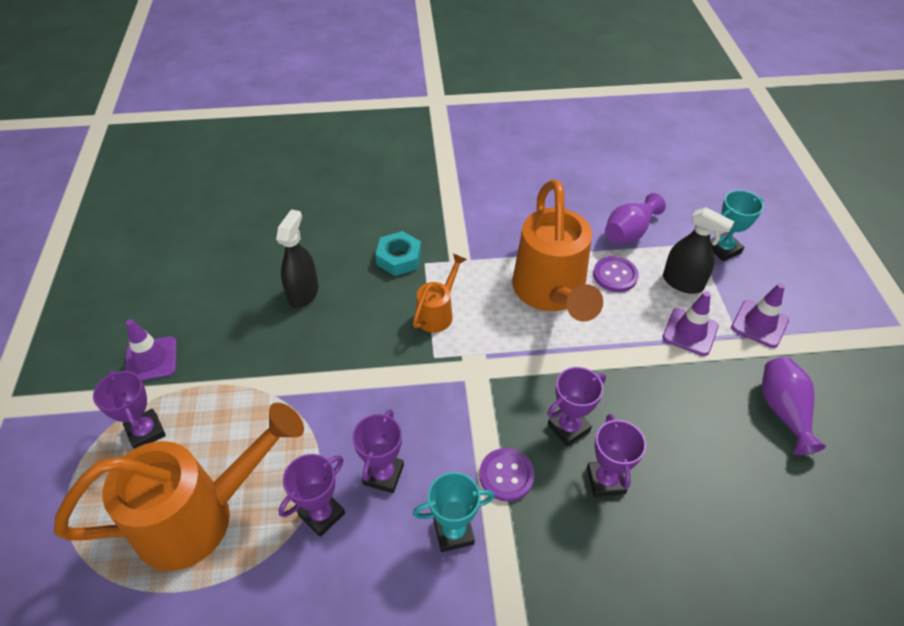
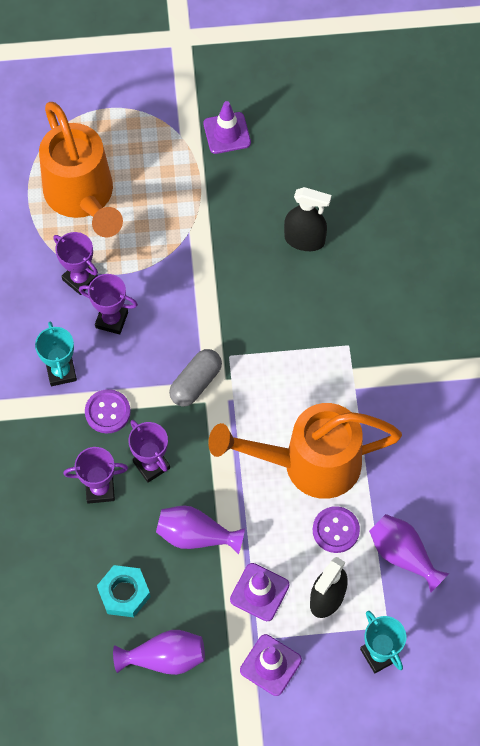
camera: 90 degrees right, 15 degrees up
(146, 432) = (155, 146): purple trophy -> none
(399, 258) = (354, 321): turquoise nut -> turquoise nut (124, 593)
(438, 313) = (282, 358): orange watering can -> none
(467, 387) = (195, 383): none -> grey capsule
(643, 385) = (196, 536): none -> purple vase

